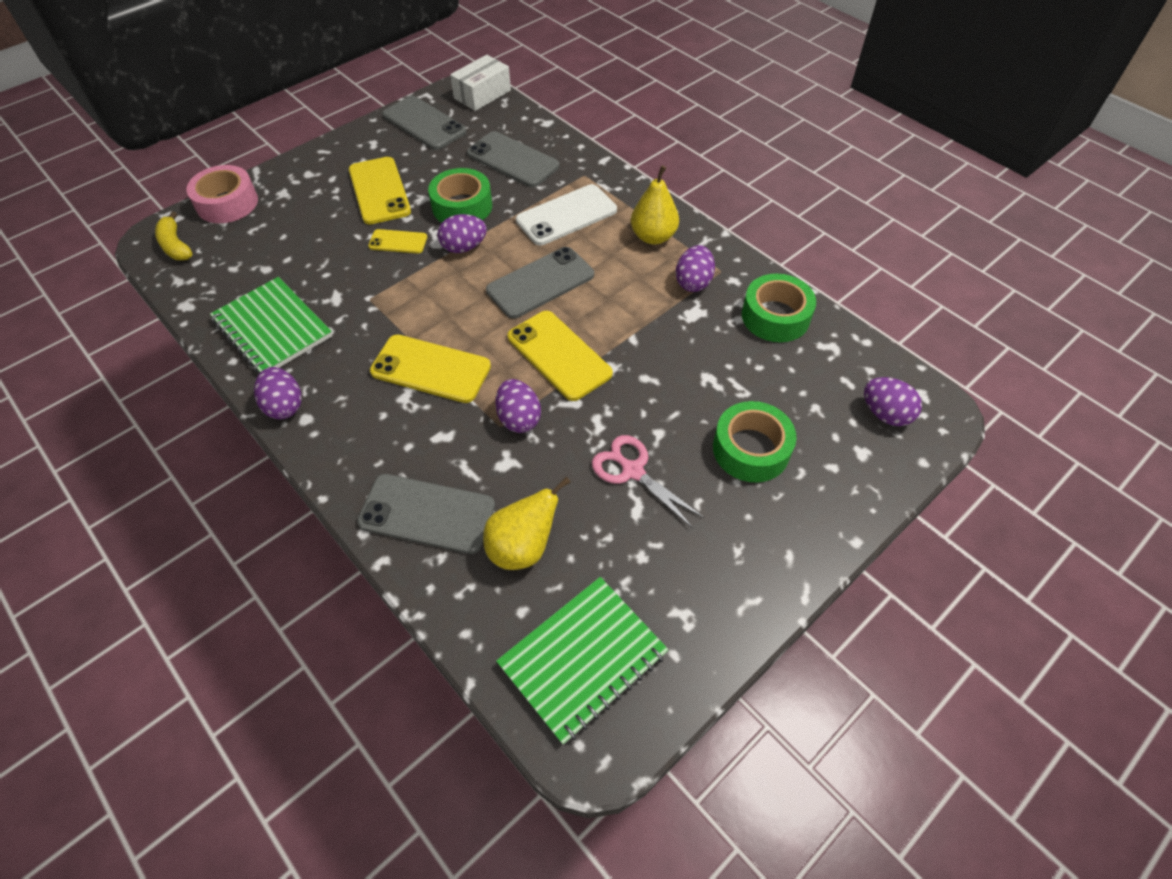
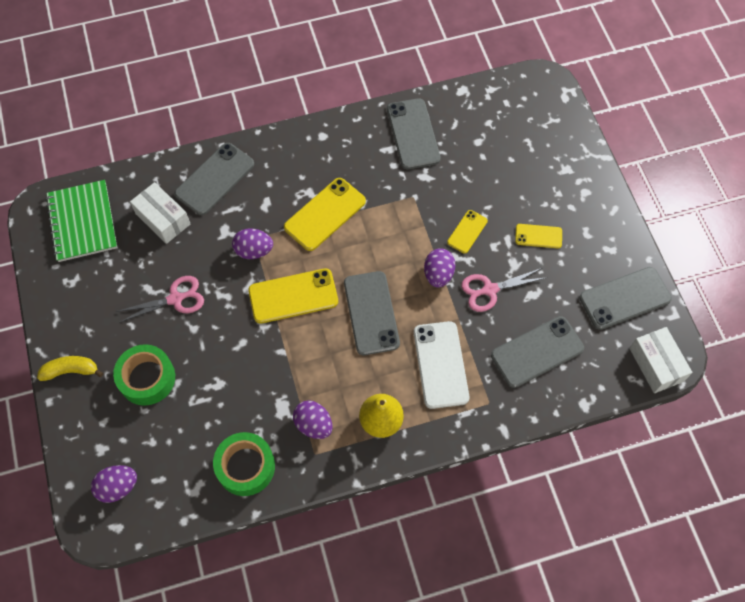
camera: 115 degrees right, 10 degrees up
(175, 246) = (531, 93): yellow banana -> yellow banana (71, 371)
(227, 203) = (569, 131): pink tape -> none
(272, 328) = (413, 134): green notebook -> grey phone
(284, 406) = (339, 127): purple egg -> none
(379, 191) = (538, 236): yellow phone -> yellow phone, size x0.56
(462, 206) = (490, 290): green tape -> pink scissors
(523, 547) = (163, 219): yellow pear -> white box

